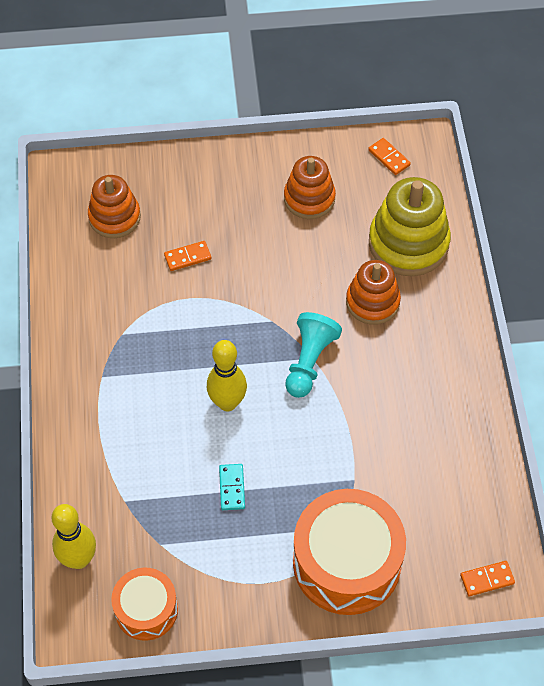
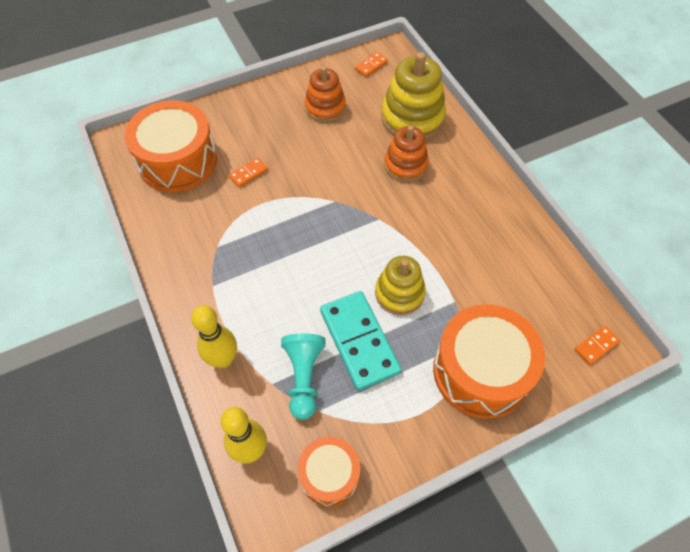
camera: 20 degrees left, 0 degrees up
(114, 217) = (178, 161): orange stacking toy -> orange drum
(227, 402) = (326, 273): yellow bowling pin -> yellow bowling pin (223, 359)
(232, 488) = (359, 341): turquoise domino -> turquoise domino, size x2.24
(297, 450) = (399, 293): none -> yellow stacking toy
(309, 361) = (377, 222): turquoise pawn -> turquoise pawn (304, 377)
(389, 158) = (371, 66): orange domino -> orange domino turned 75 degrees counterclockwise

